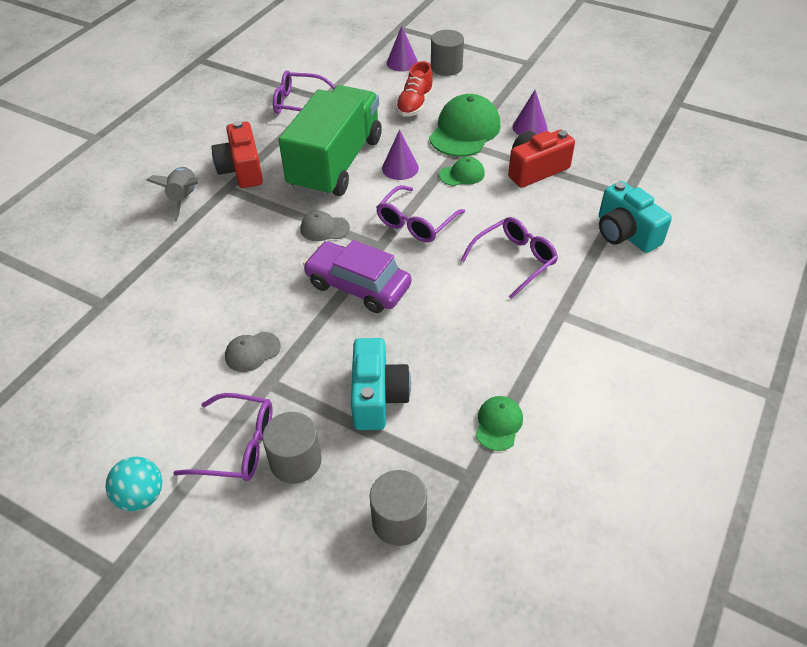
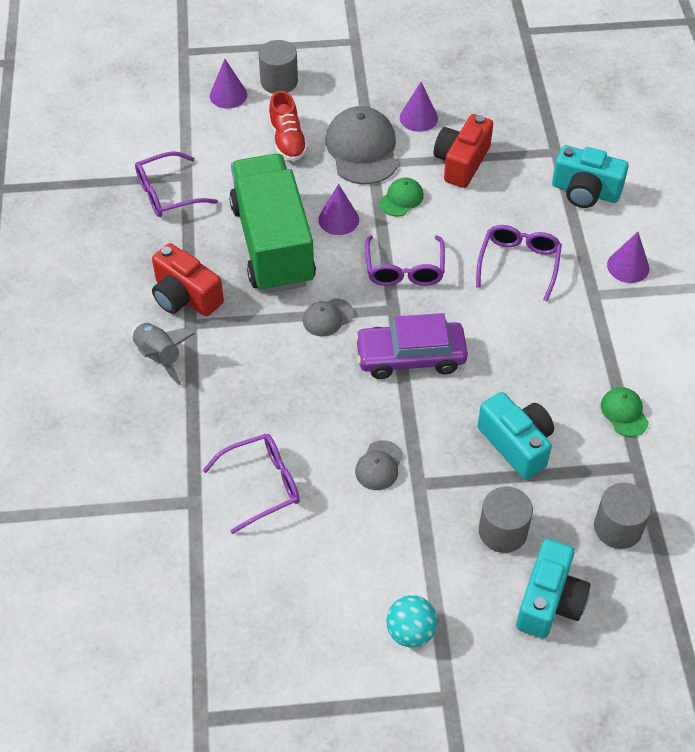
camera: 35 degrees left, 5 degrees up
(238, 446) = (446, 547): purple glasses -> purple glasses (262, 485)
(275, 547) = (549, 601): none -> turquoise camera
(465, 131) = (362, 149): green cap -> grey cap
(613, 307) = (628, 266): none -> purple cone

